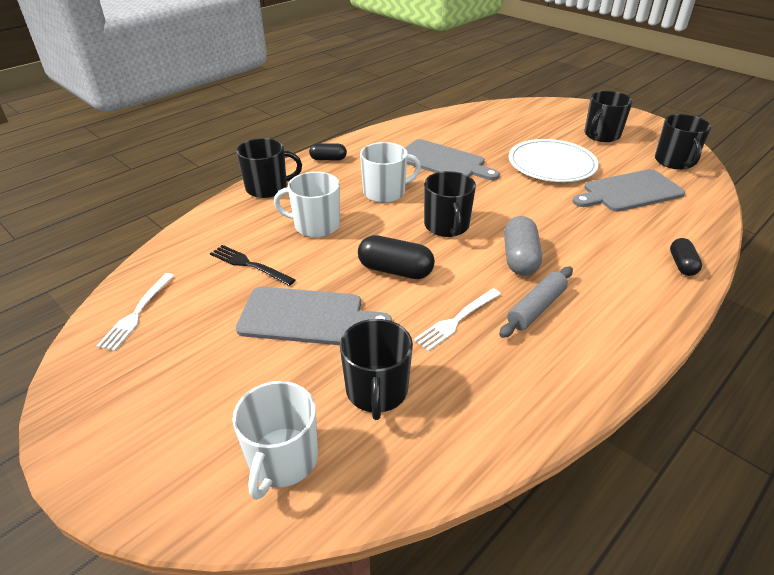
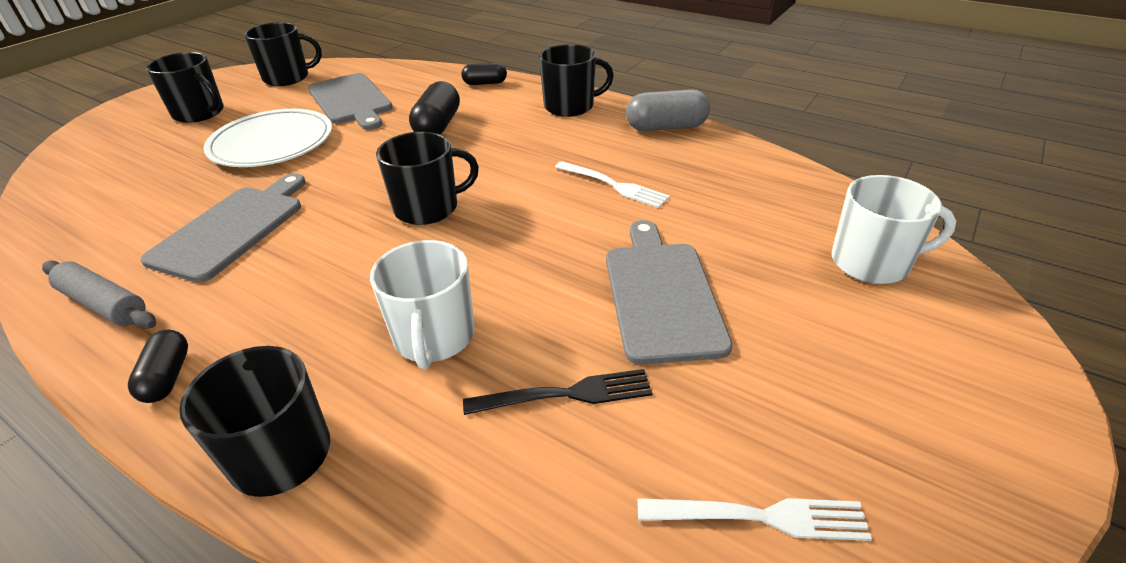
camera: 100 degrees left, 0 degrees up
(249, 265) = (566, 394): black fork -> black fork turned 120 degrees counterclockwise
(377, 391) = (744, 220): black mug -> black mug (570, 106)
(385, 192) = (327, 275): white mug -> none
(395, 270) = (538, 236): black capsule -> black capsule (438, 126)
(519, 258) = (491, 156): grey capsule -> grey capsule (666, 127)
(536, 308) = (575, 145): grey rolling pin -> grey rolling pin (104, 304)

